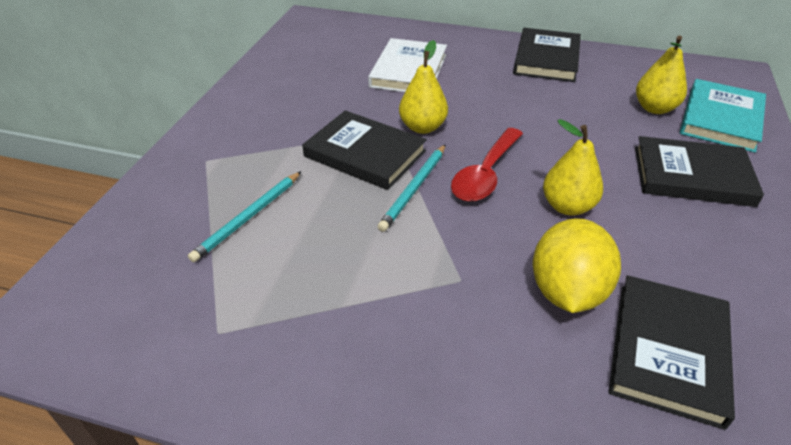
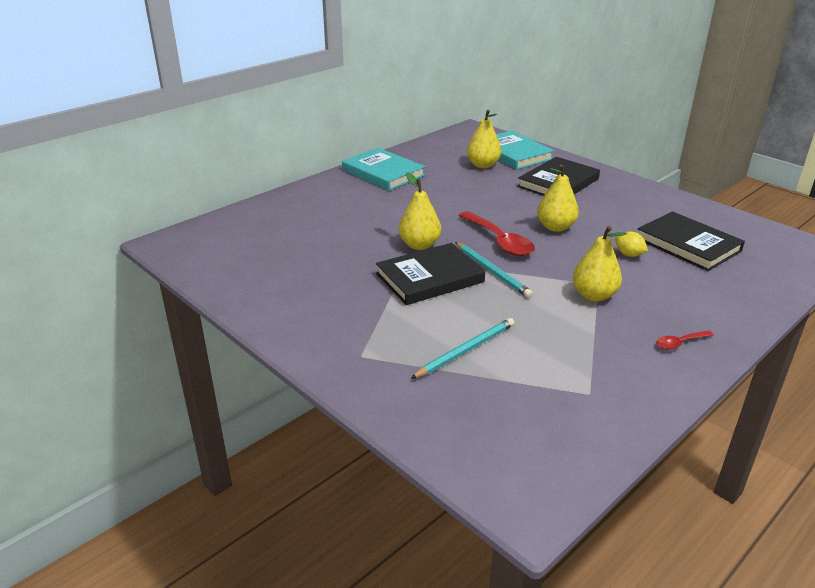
camera: 60 degrees left, 10 degrees down
(249, 217) = (465, 350): turquoise pencil -> turquoise pencil turned 105 degrees counterclockwise
(376, 398) = (680, 343): none -> red spoon
(408, 71) = (331, 226): white book -> none
(430, 283) = (594, 295): none -> yellow pear
(546, 59) = (383, 173): black book -> turquoise book
(567, 291) = (629, 255): yellow lemon -> yellow lemon, size x0.47

